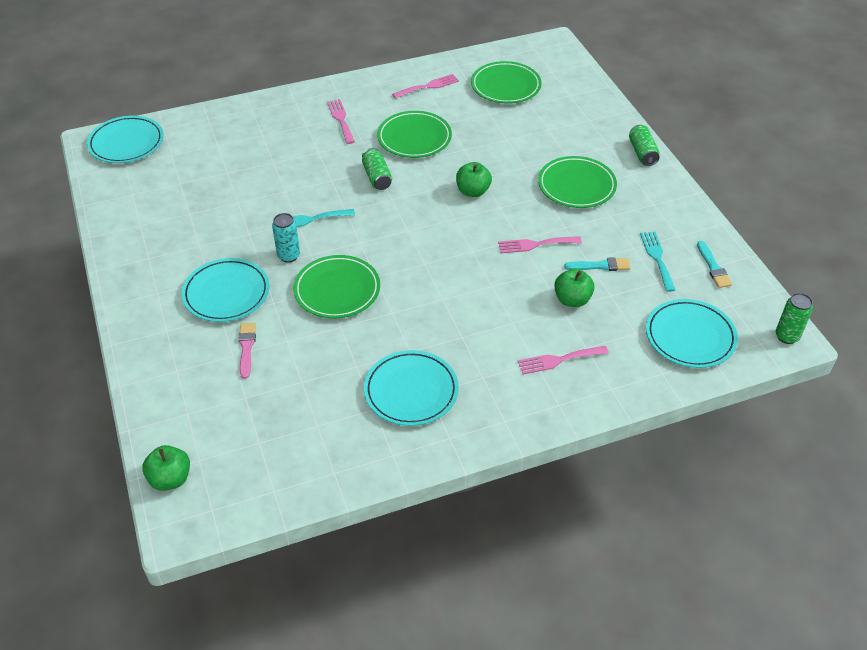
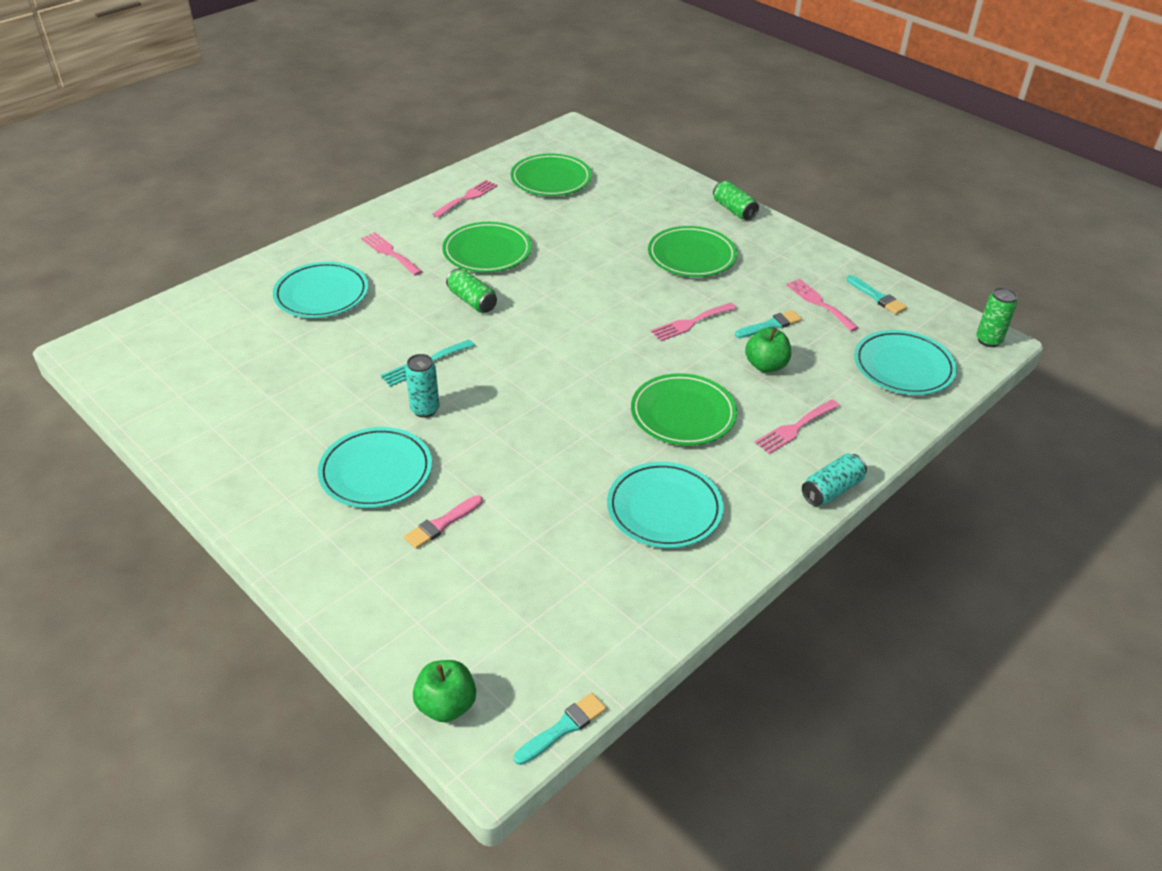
camera: 25 degrees left, 5 degrees down
(126, 143) = (133, 341): turquoise plate -> turquoise plate (321, 294)
(235, 525) = (563, 728): none -> turquoise brush
(246, 348) = (442, 524): pink brush -> pink brush turned 105 degrees counterclockwise
(337, 290) = (507, 429): green plate -> green plate (683, 414)
(473, 191) = (588, 288): green apple -> none
(552, 420) = (832, 490): none -> turquoise can
(657, 258) = (819, 303): turquoise fork -> pink fork

